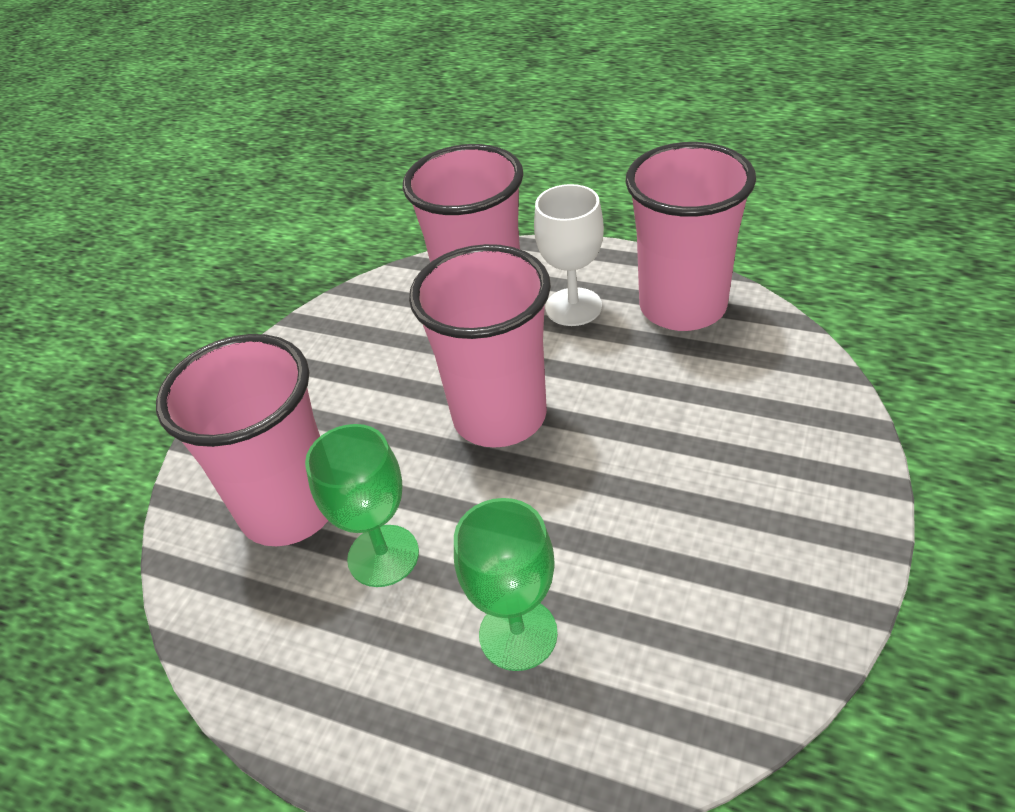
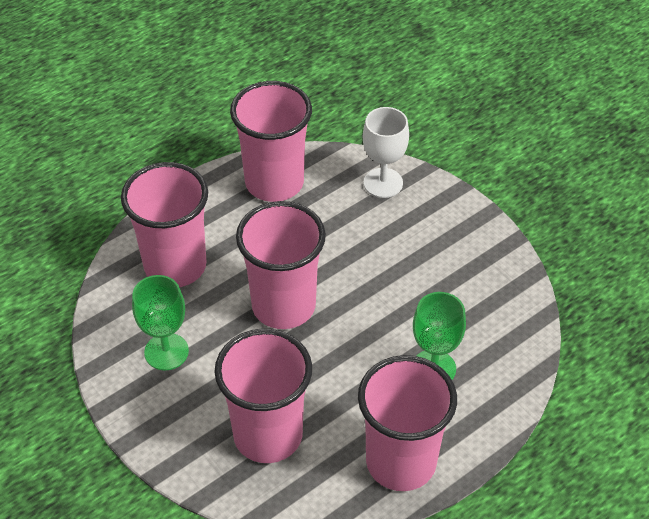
camera: 65 degrees left, 5 degrees up
(322, 682) = (401, 462): none -> pink cup
(383, 556) = (340, 403): green goblet -> green goblet (166, 352)
(573, 307) = (225, 227): white goblet -> white goblet (383, 183)

